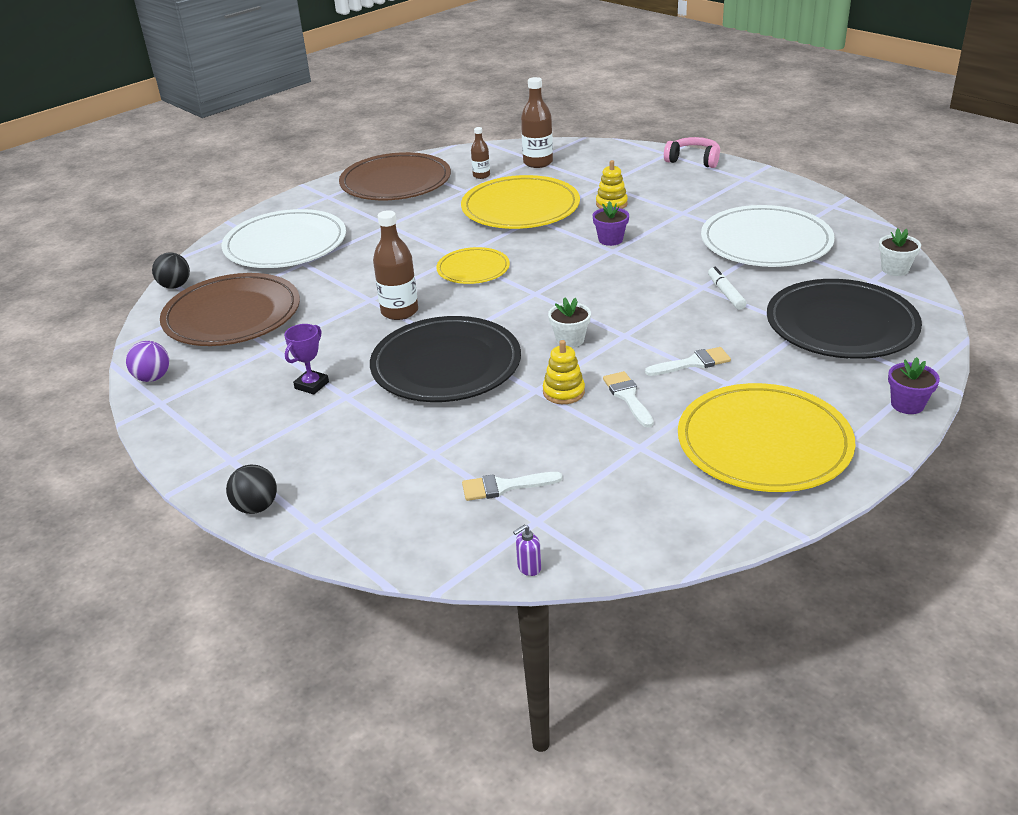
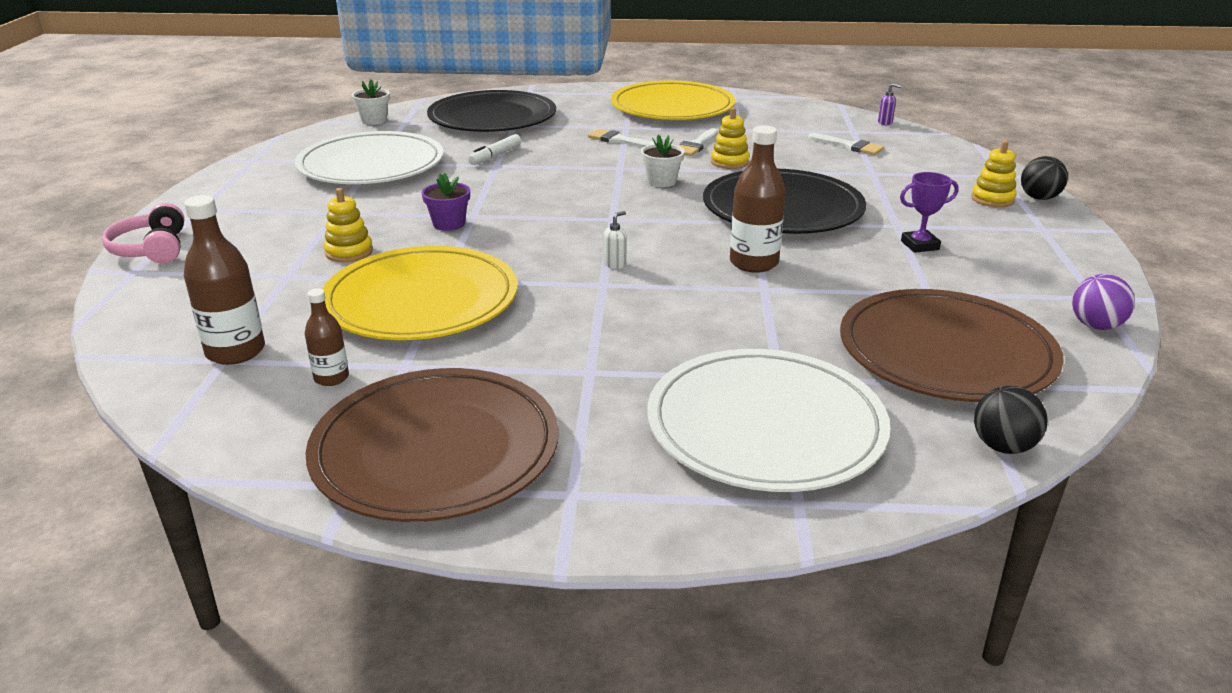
camera: 135 degrees left, 5 degrees down
(297, 478) = (992, 199): none -> yellow stacking toy
(473, 269) = (615, 264): yellow plate -> white soap dispenser
(907, 404) = (569, 90): purple flower pot -> none

